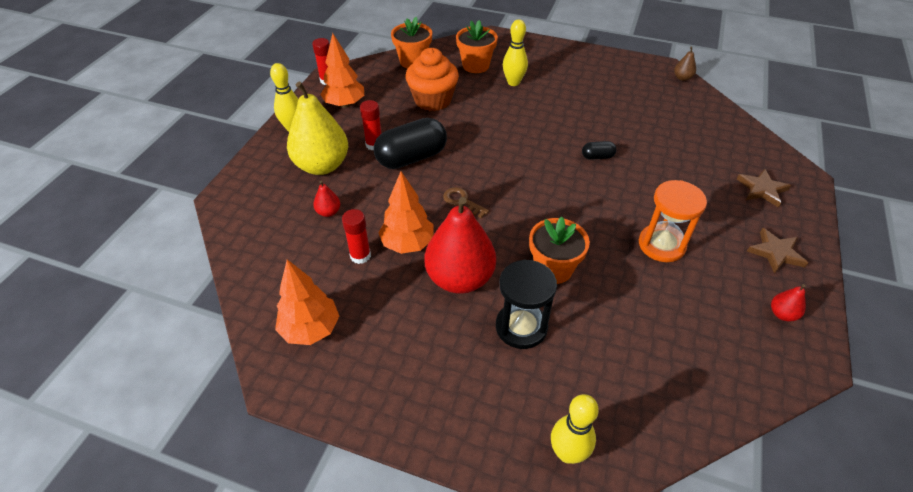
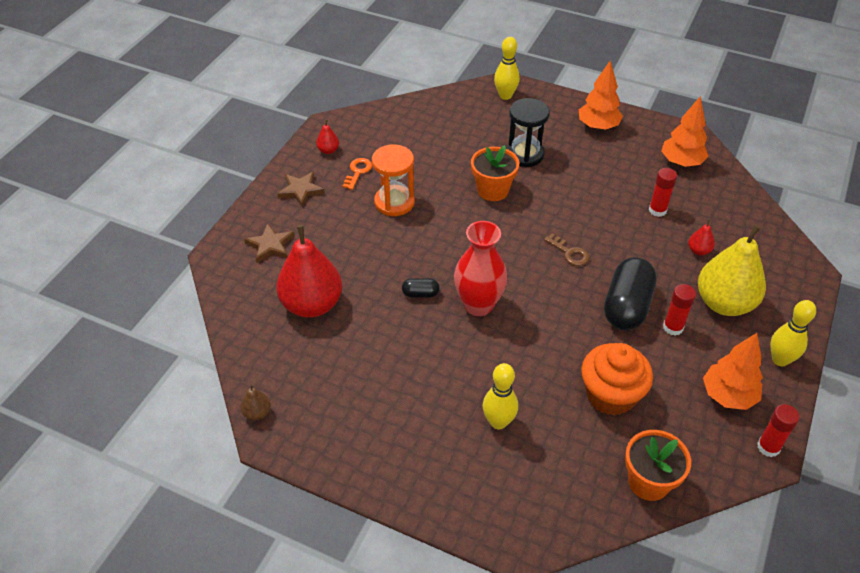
camera: 175 degrees left, 0 degrees up
(407, 244) = (618, 217): orange tree -> orange tree (598, 126)
(411, 158) = (626, 306): black capsule -> black capsule turned 45 degrees counterclockwise
(460, 278) = (570, 188): red pear -> red pear (312, 304)
(475, 65) = (551, 464): orange flower pot -> none
(543, 151) = (478, 305): none -> red vase
(725, 283) = (358, 172): none -> orange key

